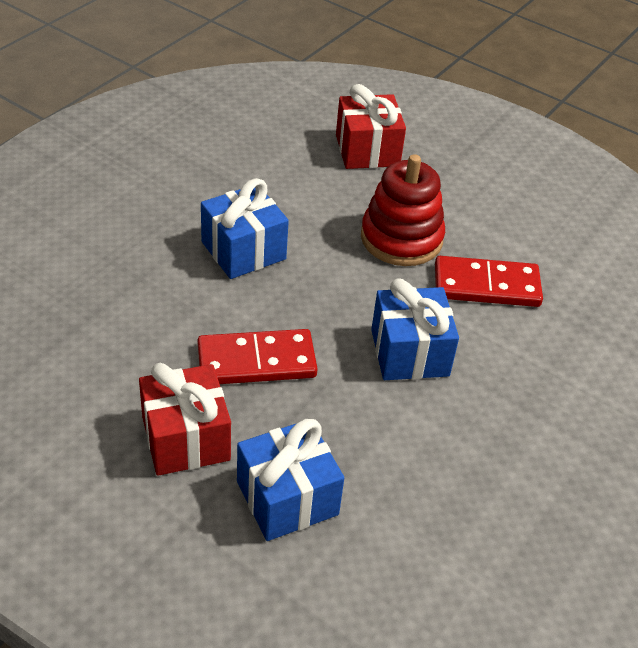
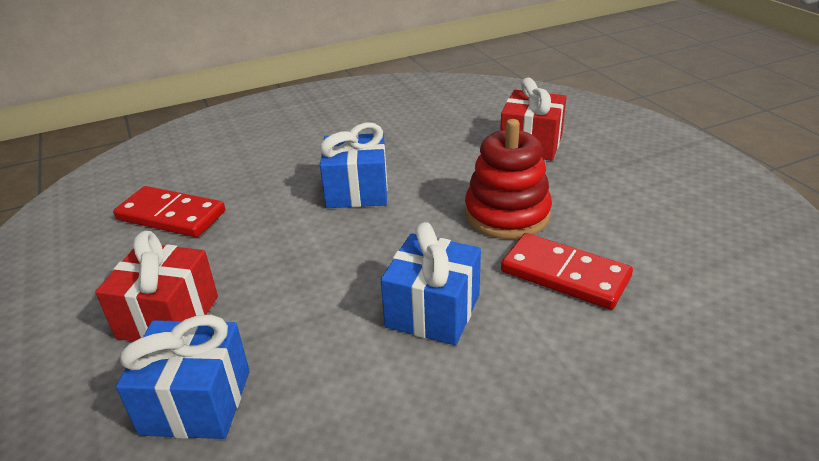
camera: 35 degrees right, 10 degrees down
(256, 361) = (286, 275): red domino -> red domino (171, 216)

